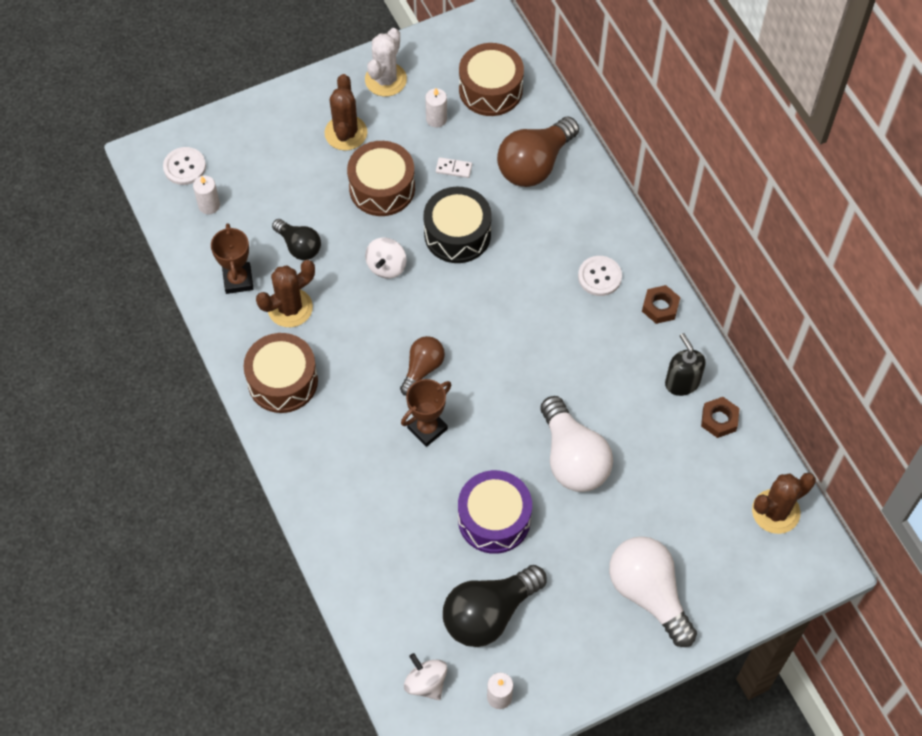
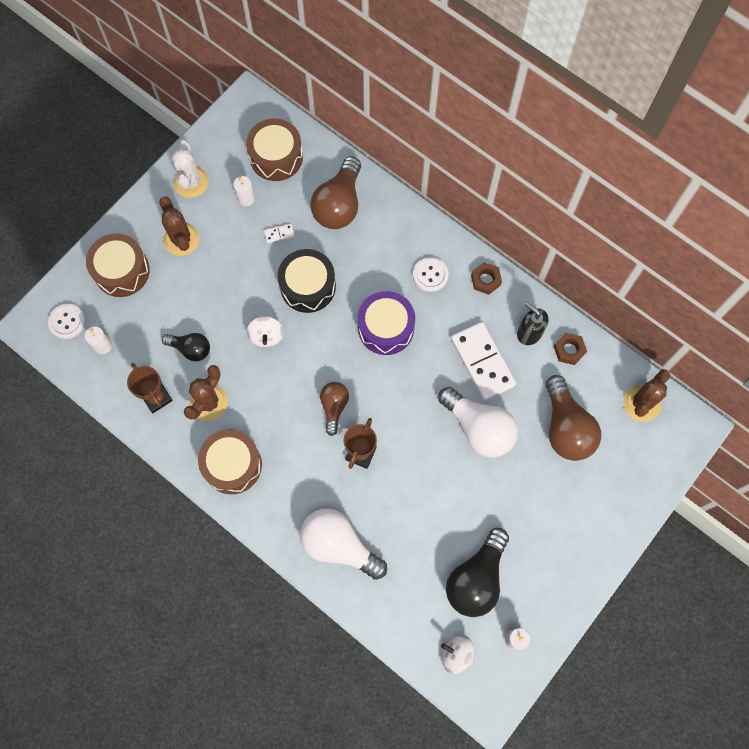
camera: 25 degrees left, 10 degrees up
(382, 188) = (232, 273): brown drum -> brown drum (121, 271)
(494, 519) = (444, 502): purple drum -> purple drum (386, 328)
(612, 391) = (482, 362): none -> white domino
(648, 593) = (582, 508): white light bulb -> white light bulb (339, 545)
(673, 500) = (566, 427): none -> brown light bulb

